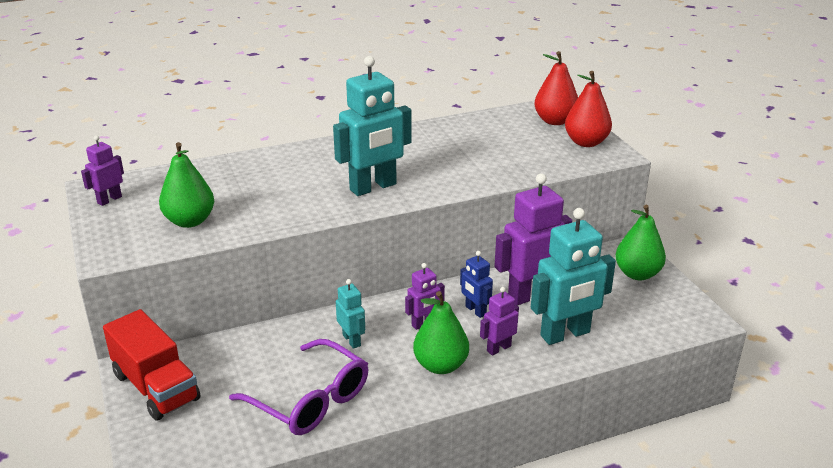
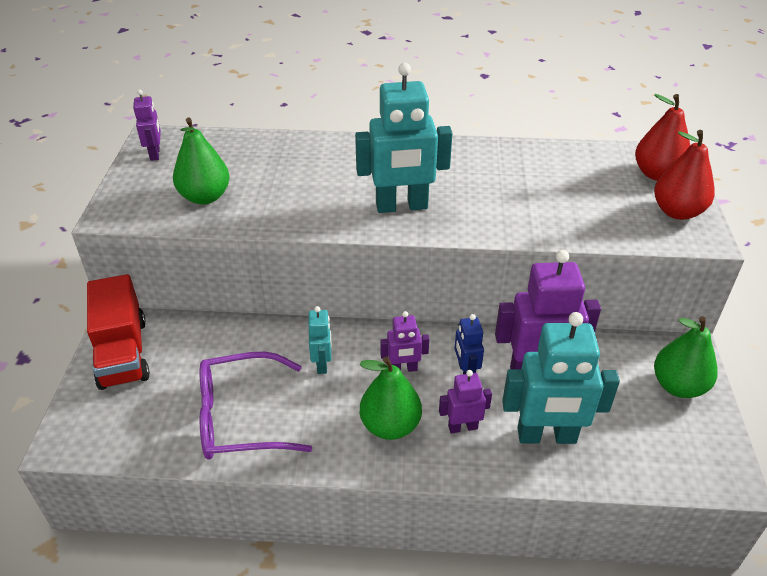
camera: 25 degrees right, 10 degrees up
(109, 200) = (155, 154): purple robot -> purple robot turned 105 degrees clockwise
(309, 399) = (242, 417): purple glasses -> purple glasses turned 105 degrees clockwise

